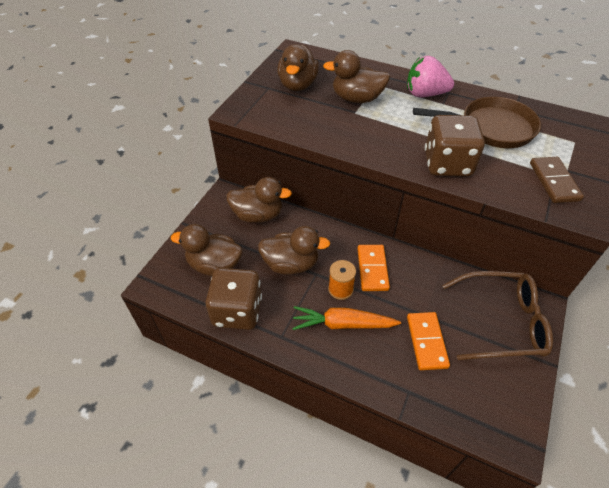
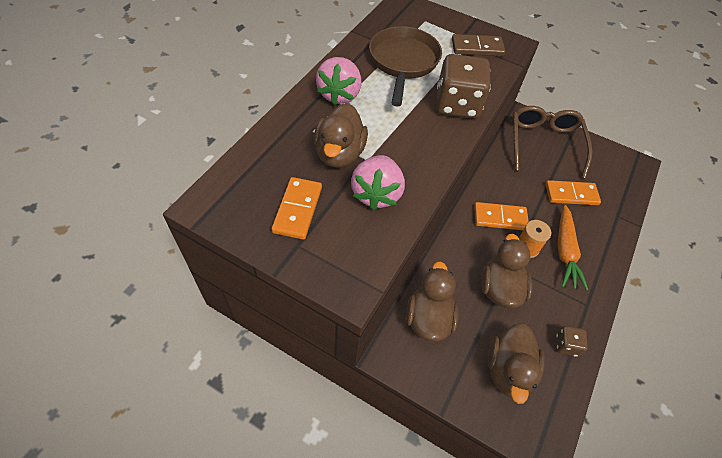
camera: 90 degrees left, 5 degrees up
(237, 311) = (566, 345): brown dice -> brown dice, size x0.47
(297, 85) = (298, 209): brown duck -> orange domino
(320, 118) = (376, 194): none -> pink strawberry

